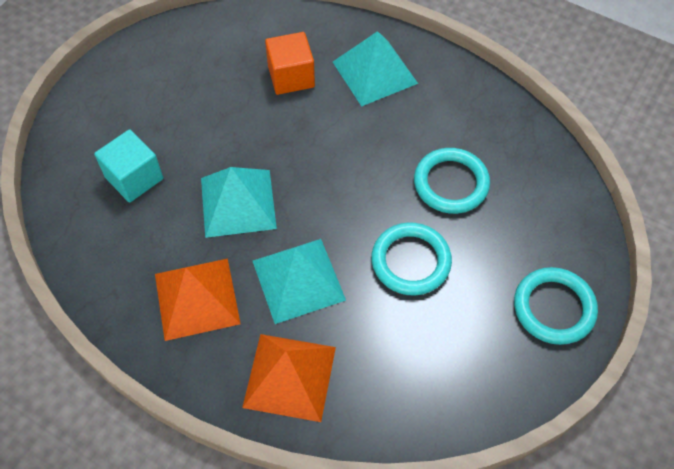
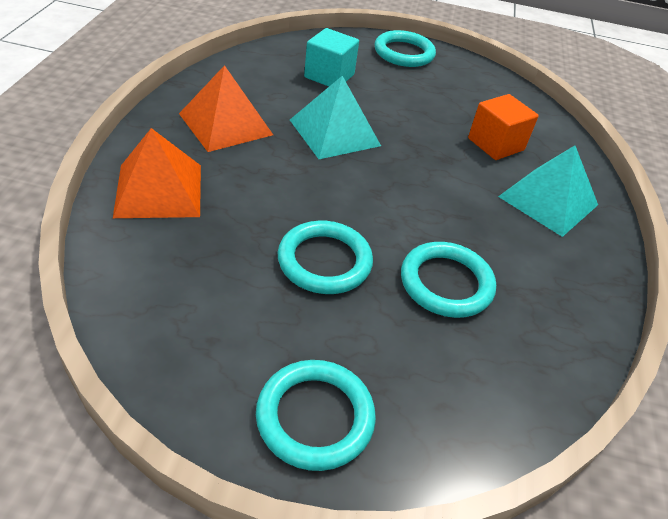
camera: 65 degrees right, 15 degrees down
(109, 92) = (404, 53): none -> turquoise ring
(298, 280) = (268, 181): turquoise pyramid -> none

